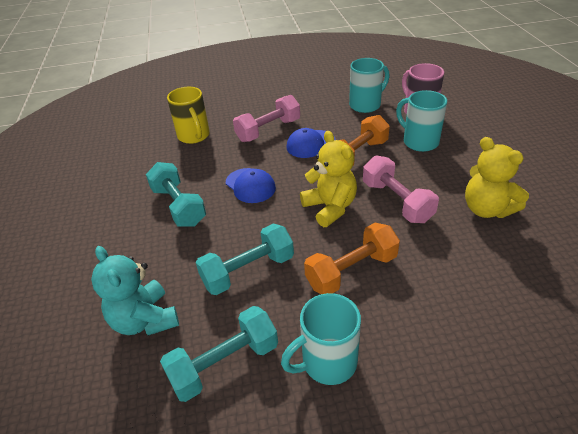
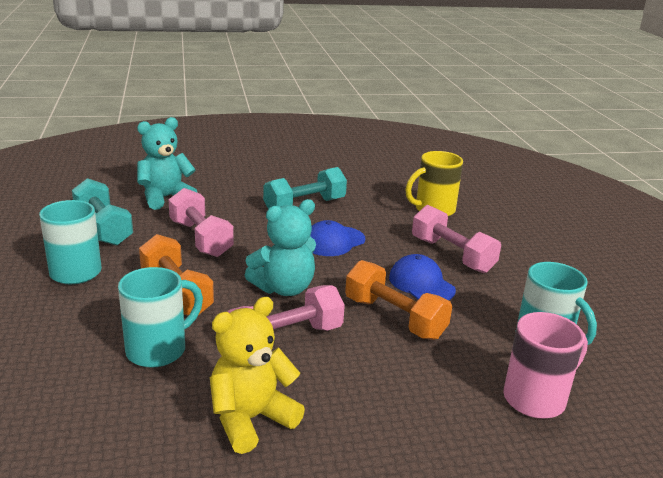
camera: 85 degrees right, 15 degrees down
(248, 271) = (201, 238): turquoise dumbbell -> pink dumbbell
(330, 207) = (284, 288): yellow teddy bear -> turquoise teddy bear
(419, 142) = (434, 382): turquoise mug -> turquoise mug (158, 350)

